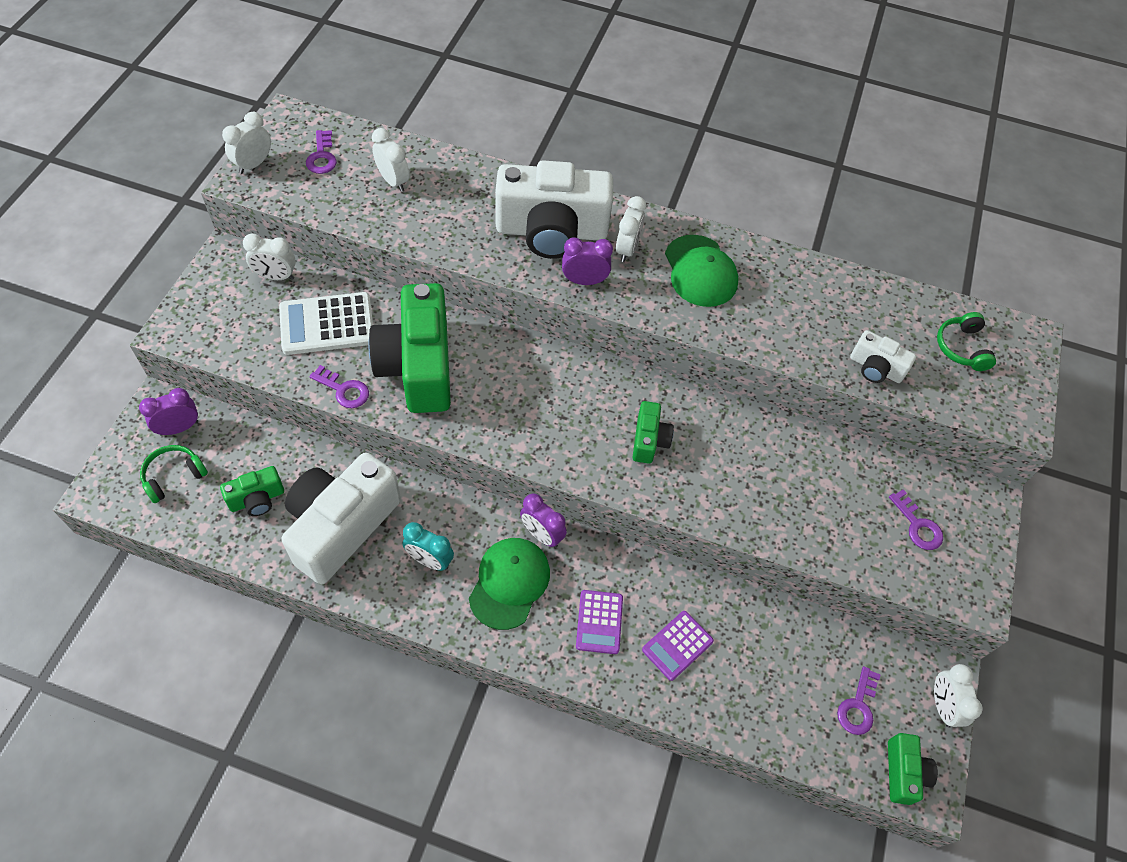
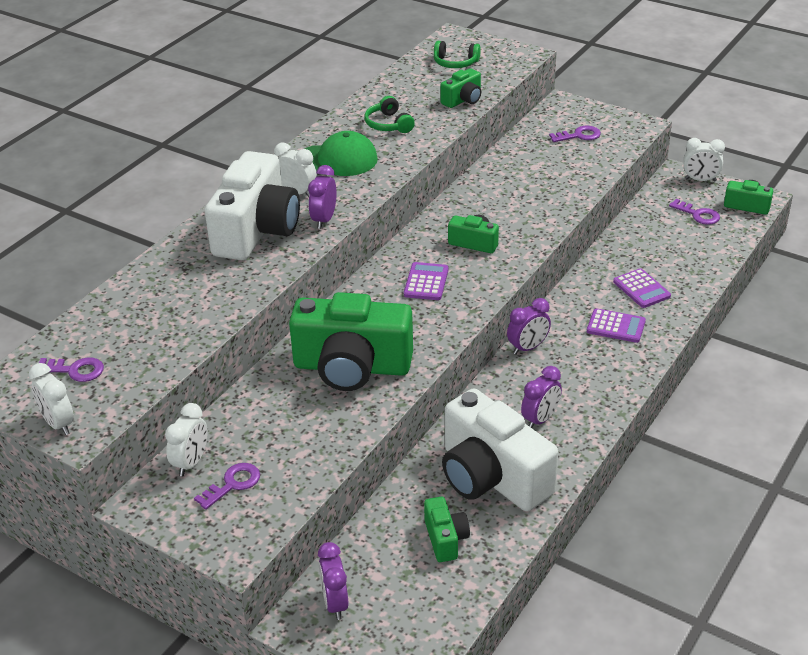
camera: 70 degrees left, 20 degrees down
(173, 476) = (399, 608): green headphones -> green headphones (388, 124)
(327, 324) = (275, 427): white calculator -> none
(344, 390) = (364, 420): purple key -> purple key (233, 484)
(393, 181) = (140, 322): white clock -> none
(430, 560) = (540, 419): turquoise clock -> purple clock
(509, 583) = (572, 372): green cap -> none
(566, 406) = (426, 282): none -> purple calculator
(875, 368) = (463, 100): white camera -> green camera

